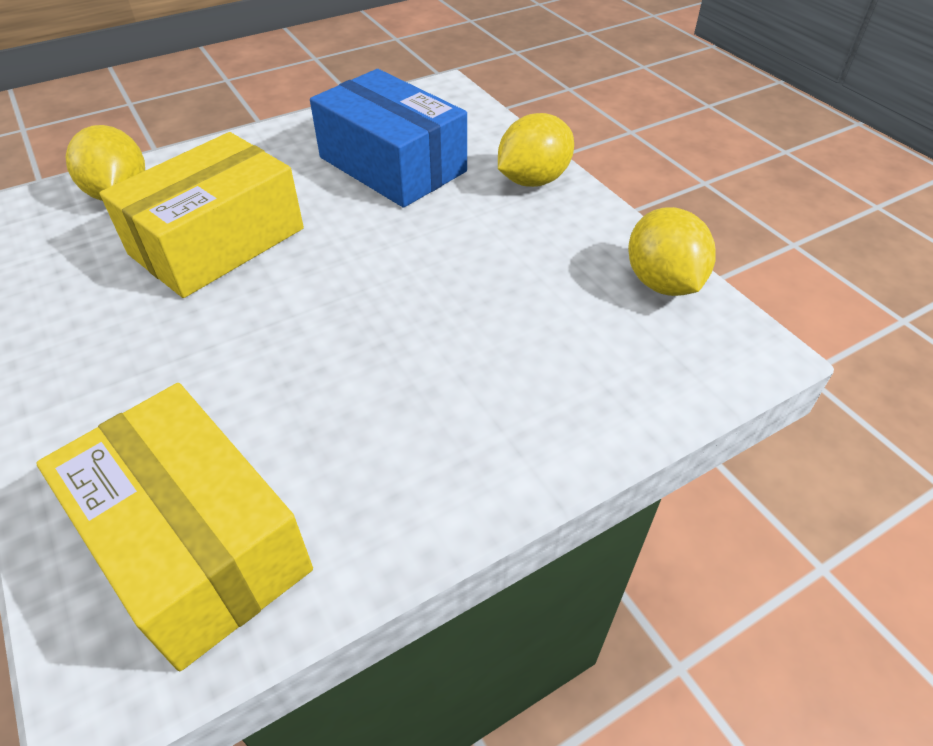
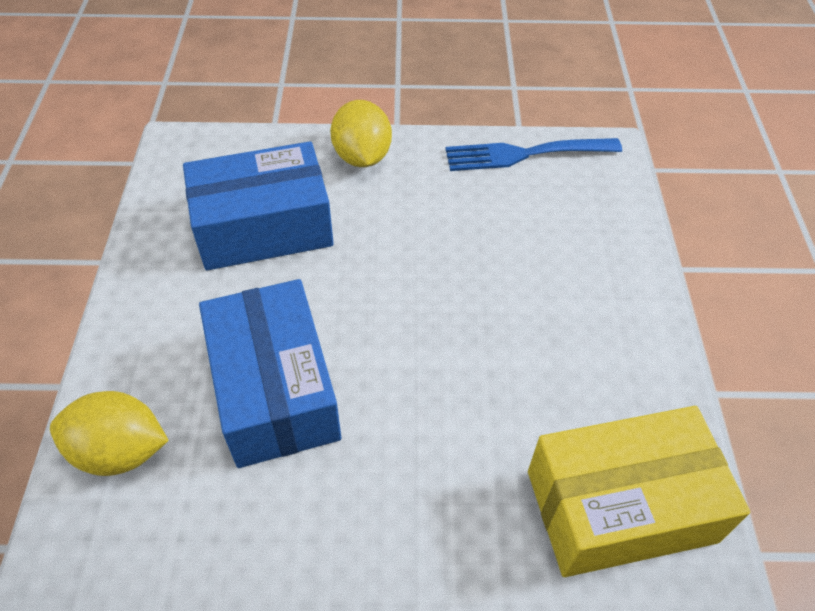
camera: 60 degrees left, 5 degrees up
(217, 241) = (275, 390): yellow box -> blue box
(662, 282) = (525, 154): yellow lemon -> blue fork

